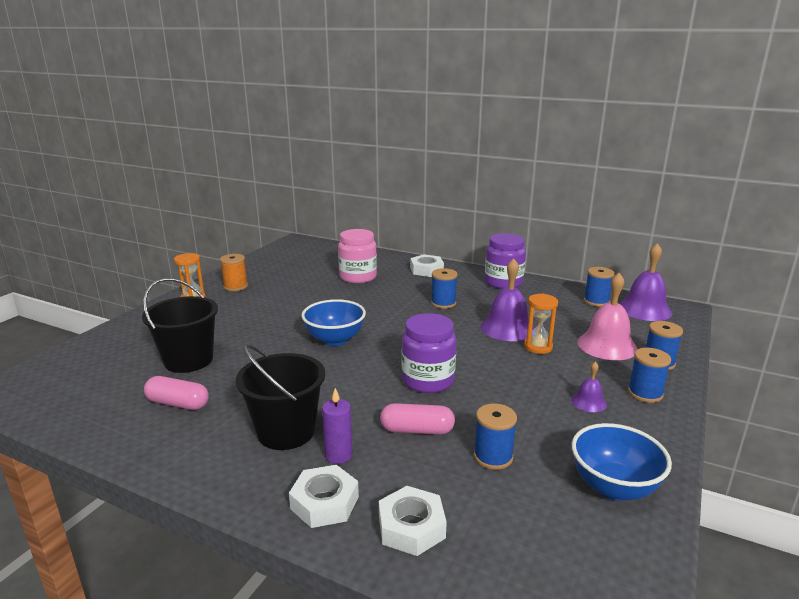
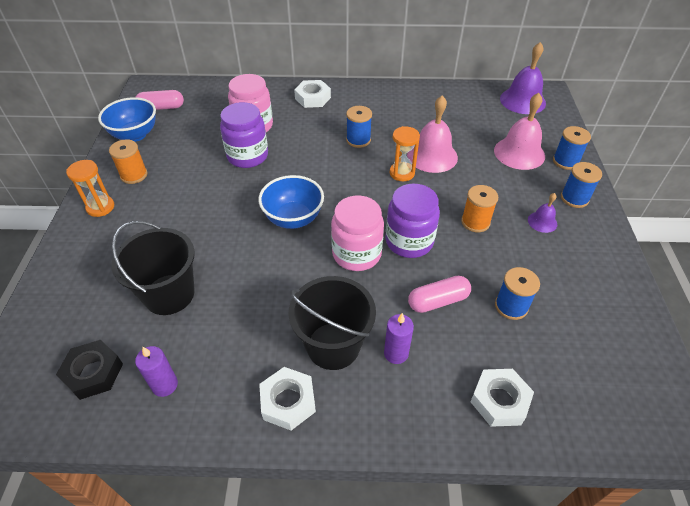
camera: 25 degrees left, 25 degrees up
(86, 390) = (93, 373): none -> black nut
(127, 414) = (165, 385): none -> purple candle
(178, 403) = (205, 352): pink capsule -> pink capsule (161, 107)
(324, 502) = (420, 406): white nut -> white nut (288, 401)
(369, 376) = (356, 254): none -> pink jar
(503, 282) = (392, 97): purple jar -> purple jar (247, 156)
(507, 328) = (432, 156): purple bell -> pink bell
(511, 384) = (475, 222): none -> orange spool
(538, 347) = (470, 172): orange hourglass -> orange hourglass (402, 173)
(596, 301) = (481, 101): blue spool -> none
(613, 487) = (606, 302): blue bowl -> blue bowl (135, 135)

